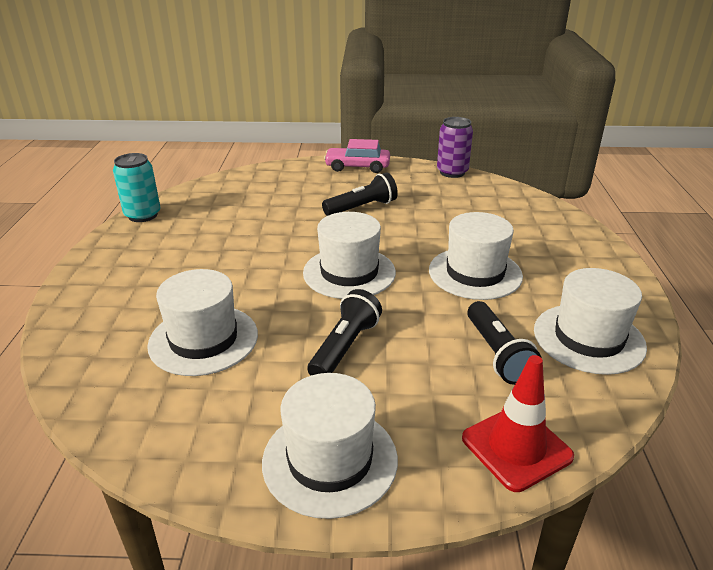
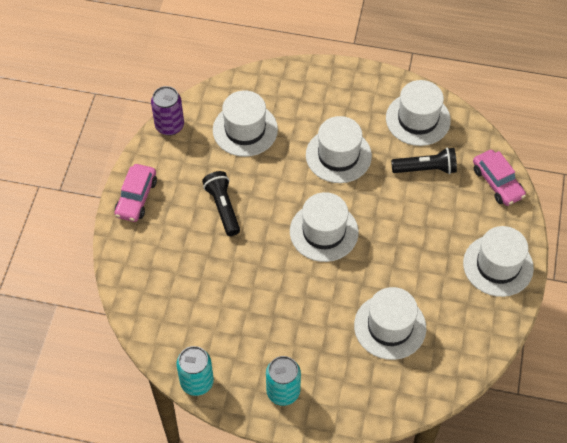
camera: 80 degrees left, 25 degrees up
(118, 265) = (283, 392): none -> turquoise can
(345, 347) = (409, 246): black flashlight -> none
(474, 209) = (245, 129): none -> white hat
(516, 447) = (497, 183): red traffic cone -> pink car

